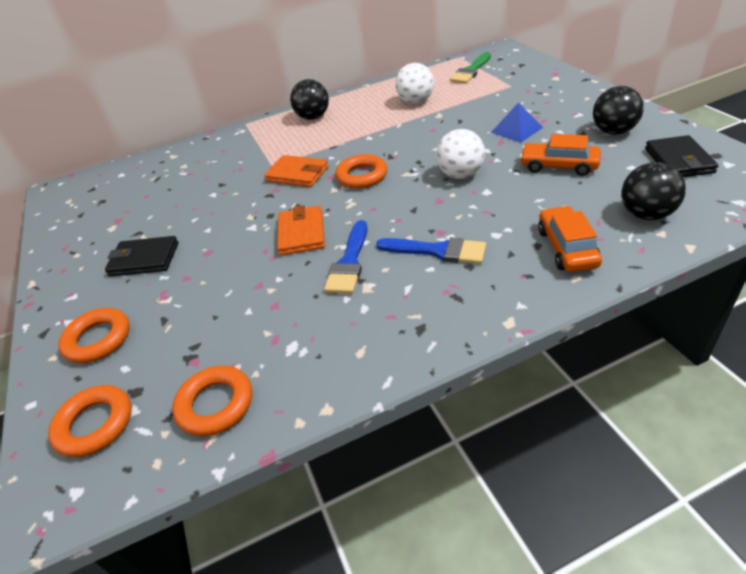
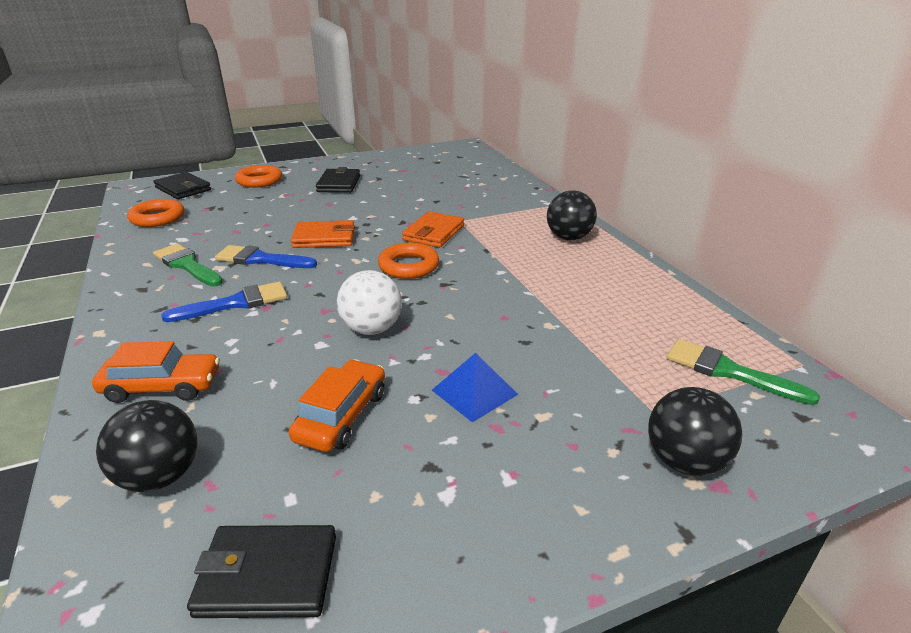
camera: 85 degrees right, 10 degrees down
(95, 424) = (183, 189): orange ring -> black wallet
(363, 314) = (187, 265): none -> green brush
(416, 102) = (600, 308): white ball -> none
(438, 251) = (235, 303): blue brush -> blue brush turned 135 degrees counterclockwise
(613, 131) = (420, 510): black ball -> black ball (684, 461)

